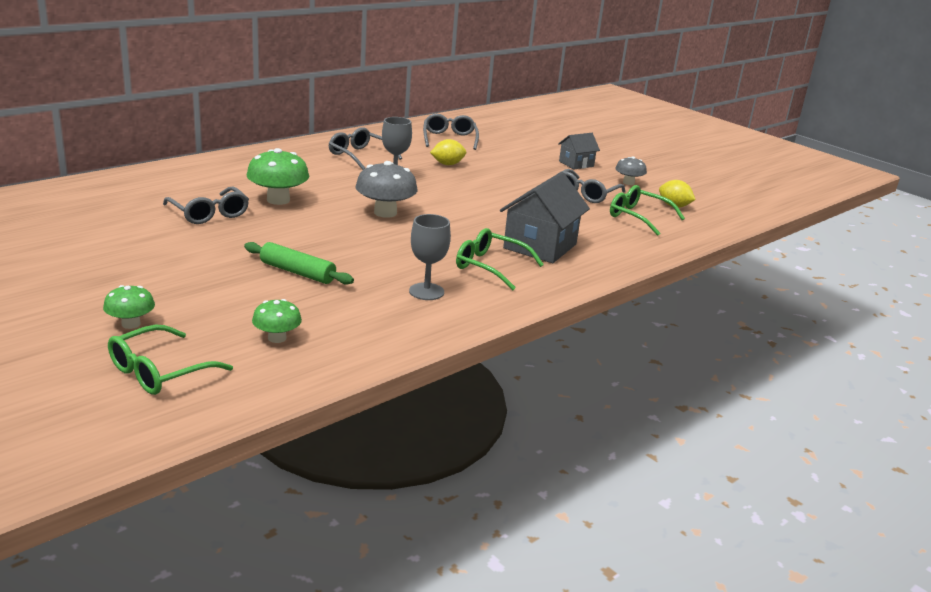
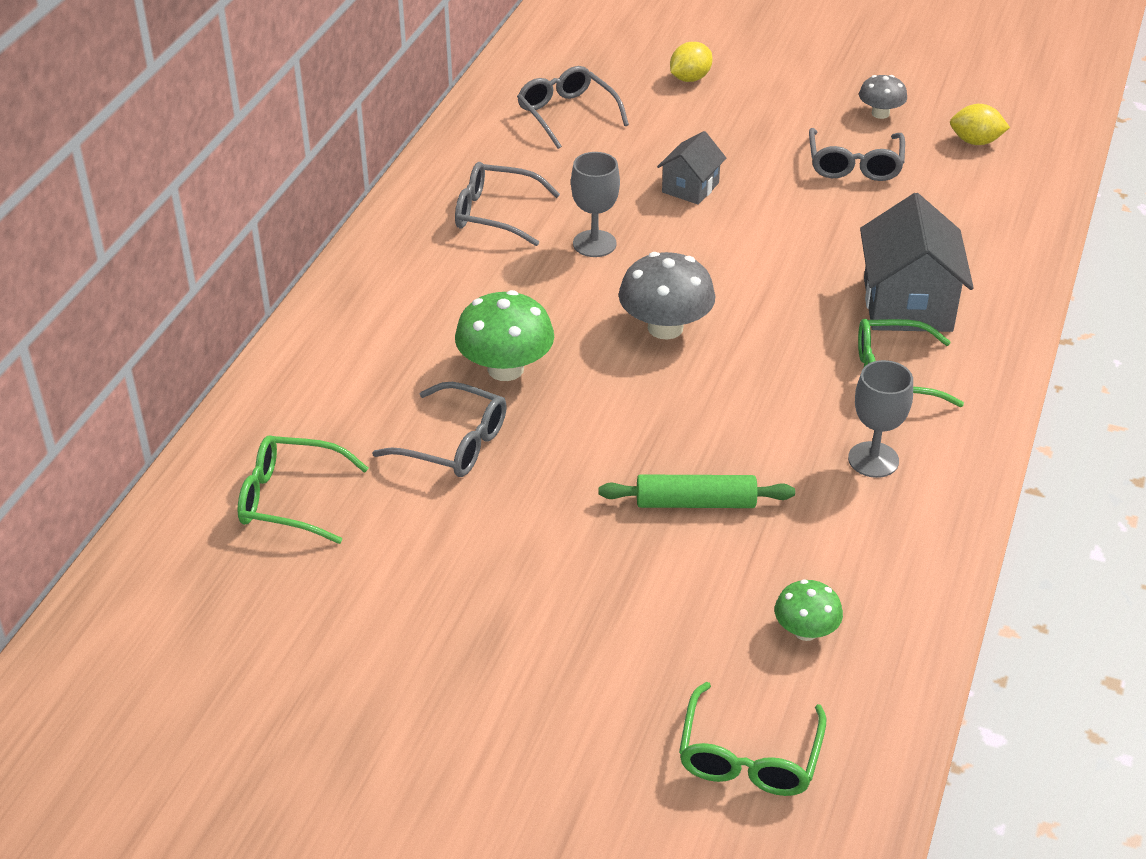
camera: 25 degrees left, 15 degrees up
(131, 324) = (621, 700): green mushroom -> none
(447, 164) = (627, 178): yellow lemon -> yellow lemon (690, 78)
(576, 164) = (781, 99): grey house -> grey house (690, 188)
(637, 217) = (957, 186): green glasses -> green glasses (289, 499)

